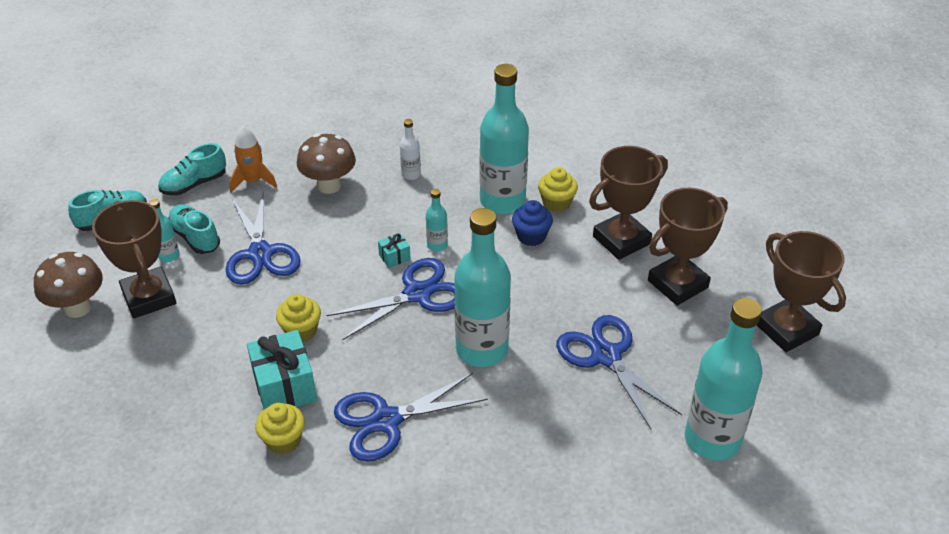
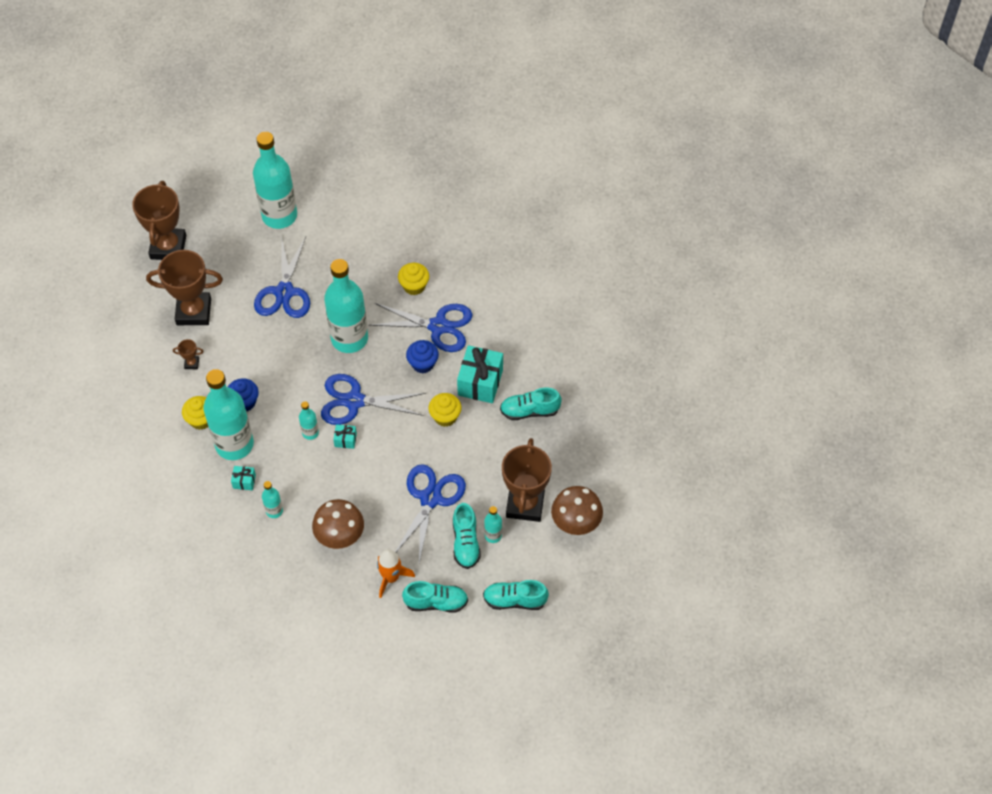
camera: 145 degrees left, 15 degrees up
(200, 388) = (529, 411): none -> turquoise shoe
(283, 440) = (502, 348): yellow cupcake -> yellow cupcake (414, 286)
(371, 369) = (423, 364): none -> blue cupcake
(411, 174) = (274, 511): white bottle -> turquoise bottle
(462, 180) = (244, 481): none -> turquoise gift
(621, 240) = (191, 363): brown trophy -> brown trophy, size x0.40

